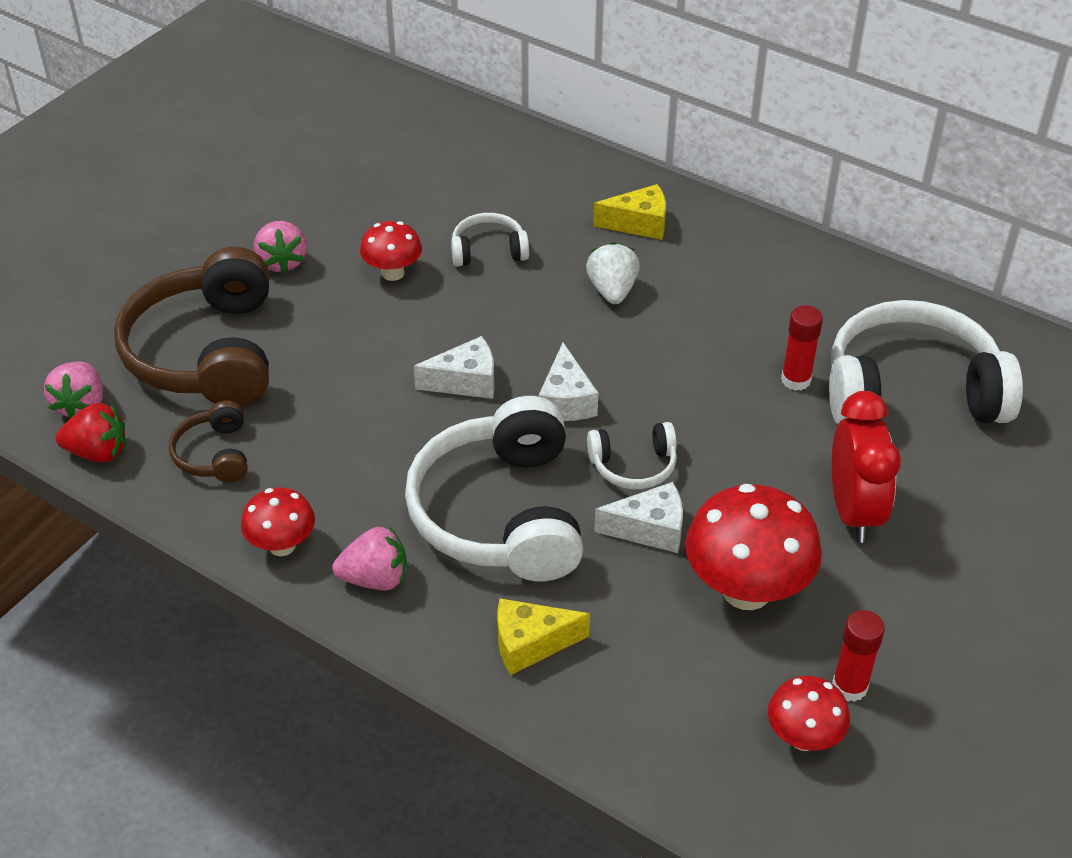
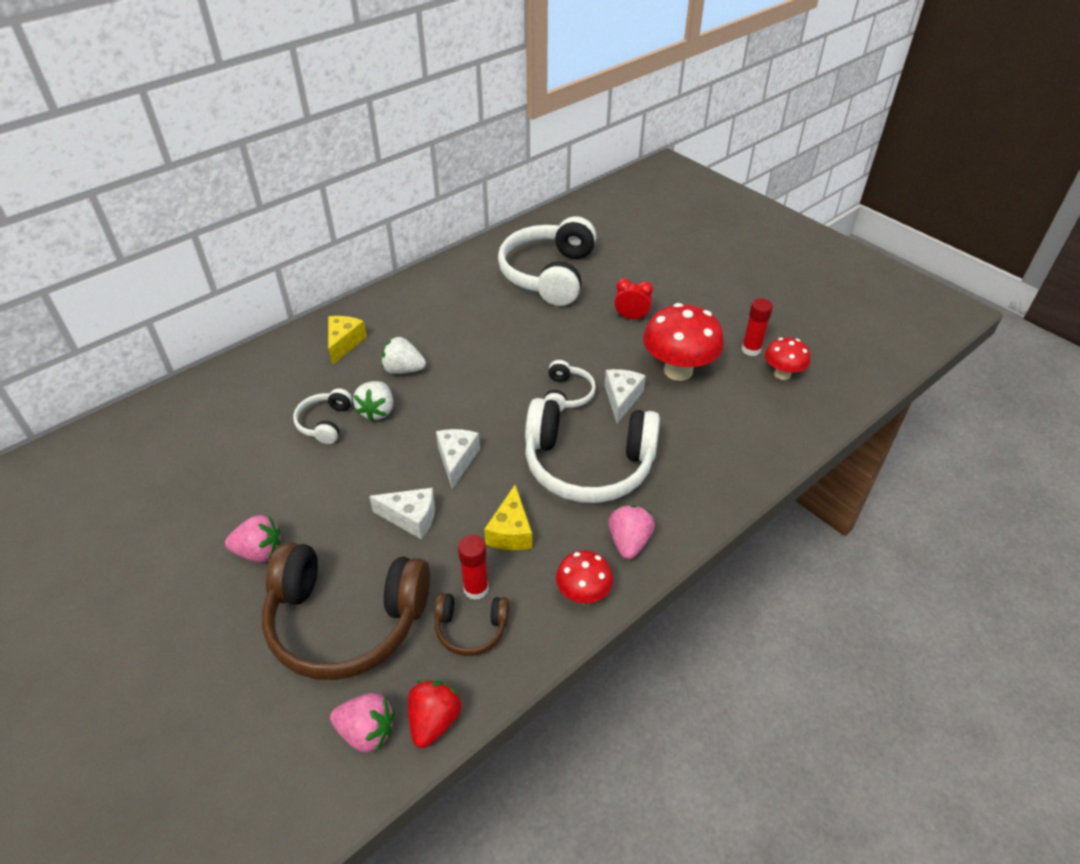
camera: 75 degrees left, 0 degrees up
(393, 273) = (317, 481): red mushroom -> none
(525, 288) = (377, 411): none -> white strawberry
(530, 644) = (700, 471): yellow cheese -> yellow cheese (511, 531)
(566, 400) = (497, 413): white cheese -> white cheese (411, 518)
(796, 380) = (522, 312): red glue stick -> red glue stick (476, 589)
(853, 512) = (631, 317): red clock -> red clock, size x0.58

